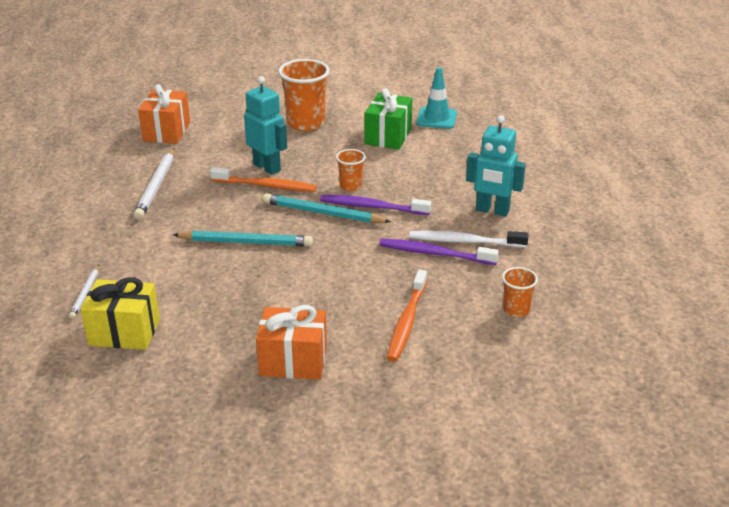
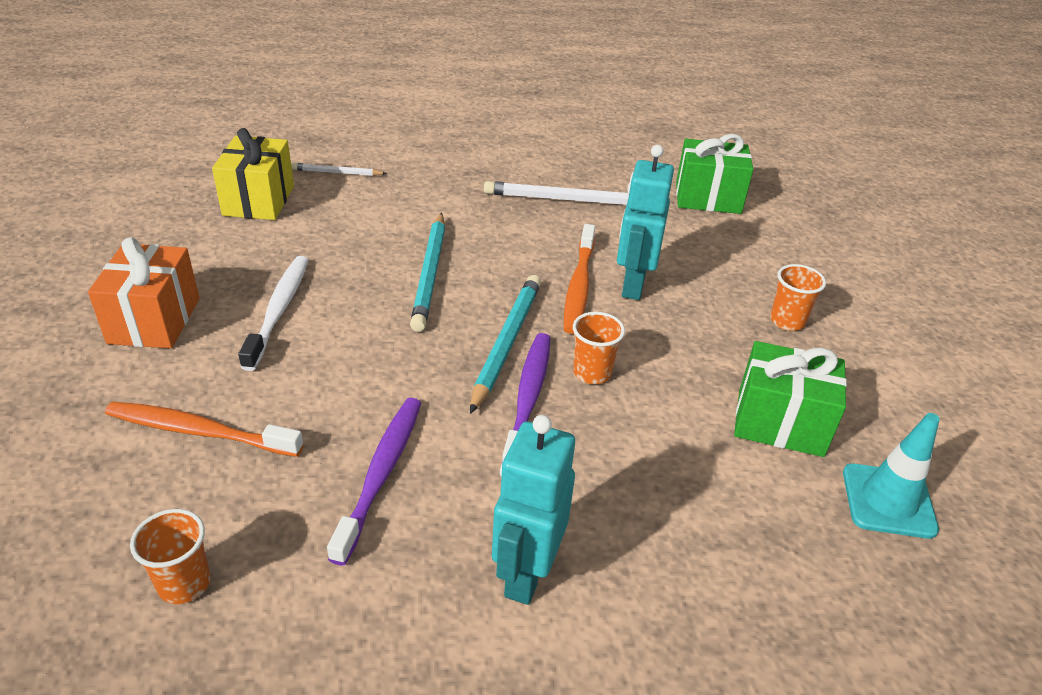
camera: 85 degrees right, 5 degrees up
(166, 132) = (708, 198): orange gift -> green gift
(267, 167) = (632, 285): turquoise robot -> turquoise robot turned 150 degrees clockwise
(306, 123) = (787, 321): orange cup -> orange cup, size x0.53
(464, 241) = (416, 519): white toothbrush -> white toothbrush (279, 310)

